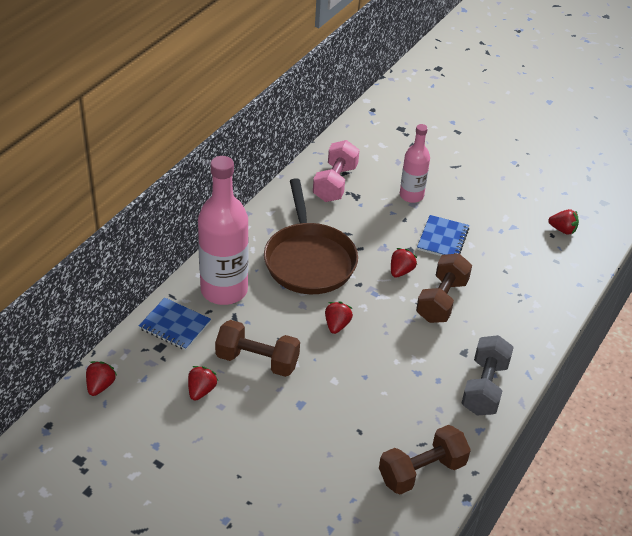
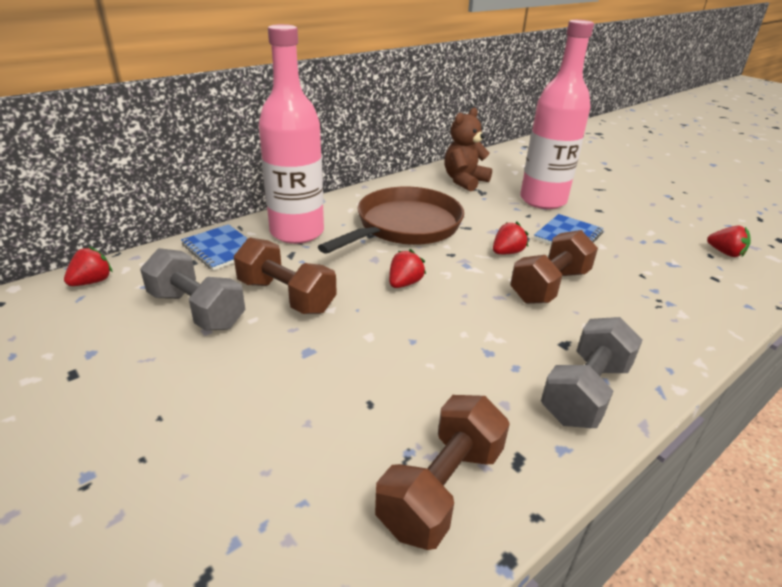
camera: 20 degrees right, 10 degrees down
(201, 390) = (197, 310): red strawberry -> grey dumbbell
(309, 260) = (404, 226): brown pan -> brown pan turned 150 degrees counterclockwise
(335, 183) = (464, 181): pink dumbbell -> brown teddy bear
(411, 196) = (543, 200): pink bottle -> pink bottle, size x1.73
(422, 471) = (441, 488): brown dumbbell -> brown dumbbell turned 45 degrees counterclockwise

